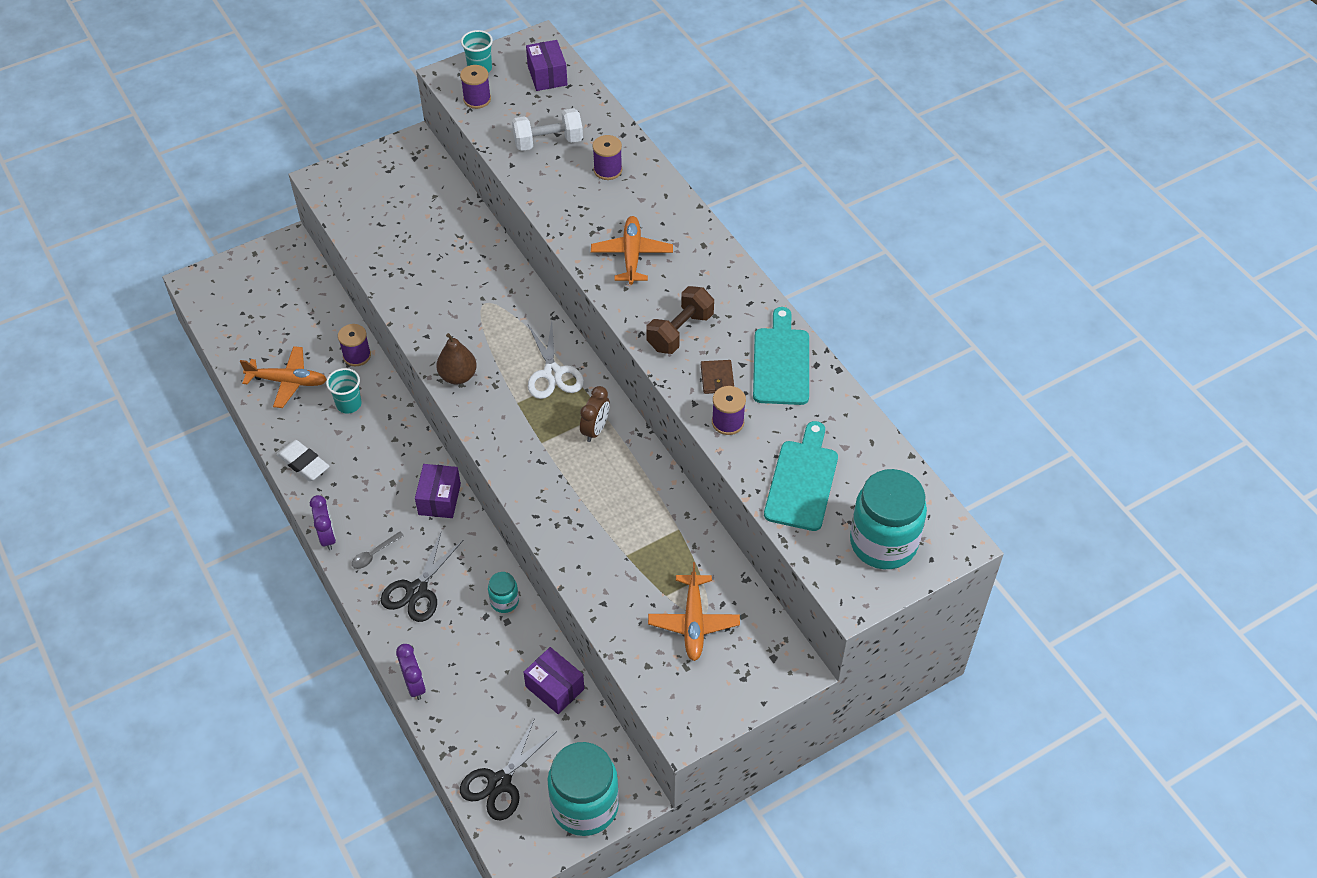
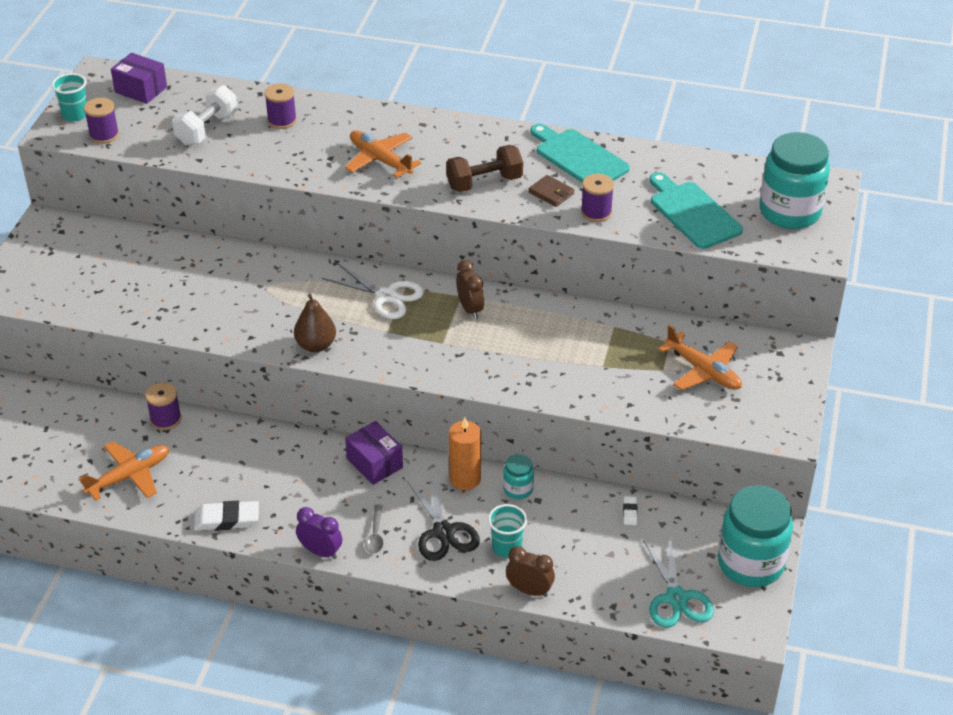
camera: 45 degrees left, 10 degrees down
(349, 404) = (207, 455): turquoise cup -> turquoise cup (506, 547)
(414, 685) = (529, 590): purple clock -> brown clock
(480, 562) = (465, 479): none -> orange candle
(499, 783) = (676, 598): black scissors -> turquoise scissors
(555, 688) = (629, 512): purple box -> white eraser
(680, 331) = (484, 182): brown dumbbell -> brown dumbbell turned 75 degrees clockwise

